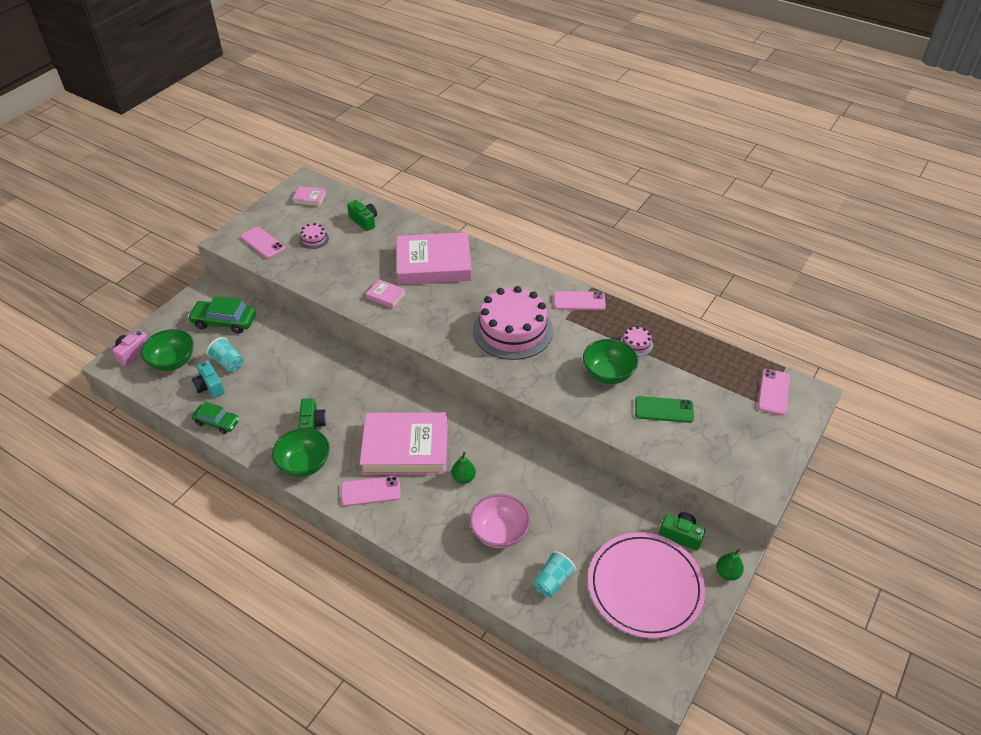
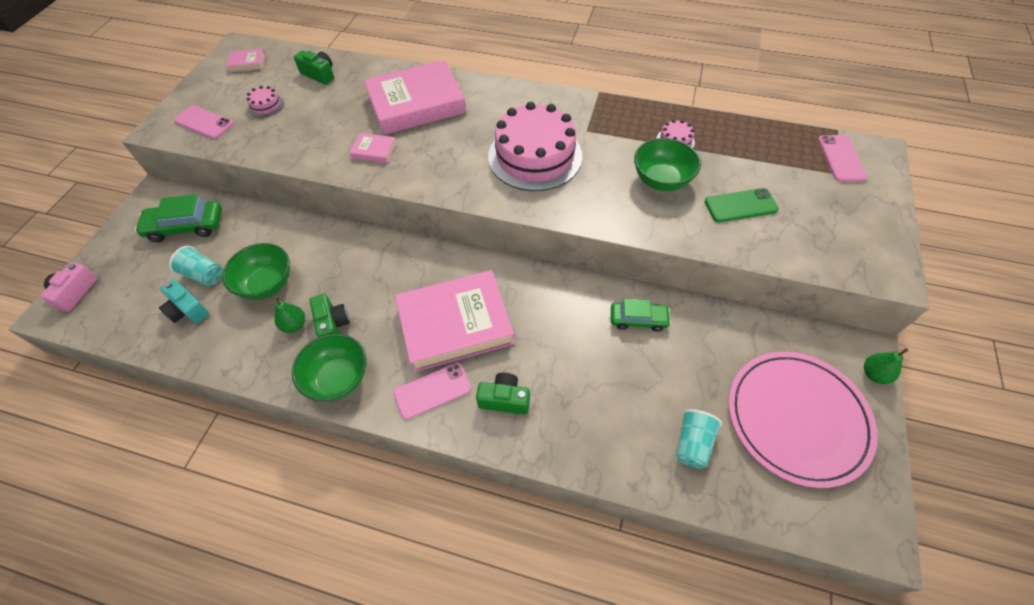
camera: 15 degrees left, 10 degrees up
(172, 362) = (131, 291): green bowl -> green bowl (267, 284)
(217, 422) = (209, 353): green car -> green car (638, 319)
(463, 478) = (537, 343): green pear -> green pear (294, 325)
(499, 532) = (605, 399): pink bowl -> none
(579, 301) = (593, 109): pink phone -> none
(681, 535) = (804, 344): green camera -> green camera (504, 399)

